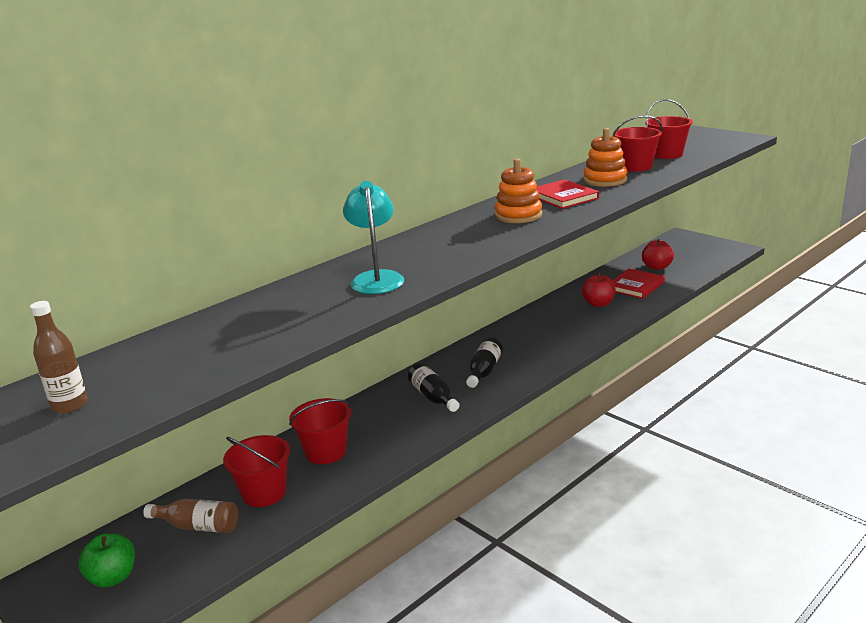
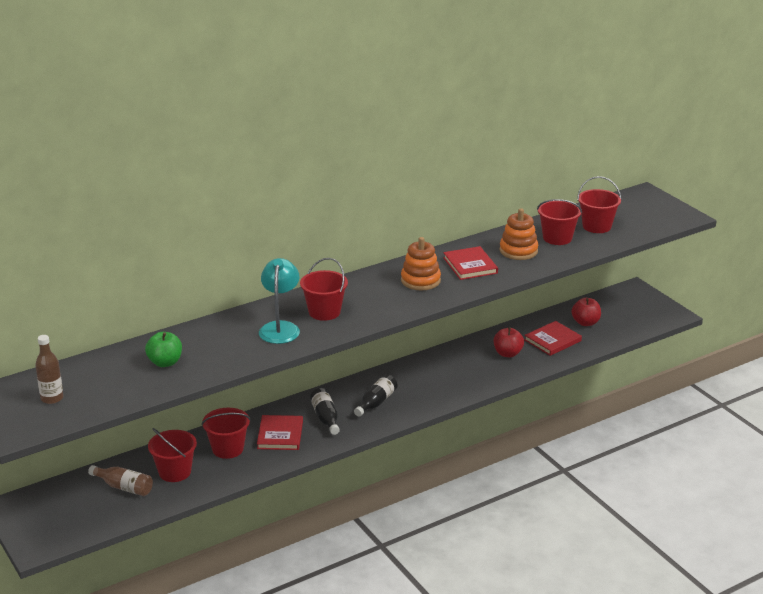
camera: 10 degrees right, 5 degrees up
(113, 577) = (63, 511): green apple -> green apple (165, 362)
(386, 424) = (280, 435): none -> red book
(423, 256) = (324, 312): none -> red bucket

